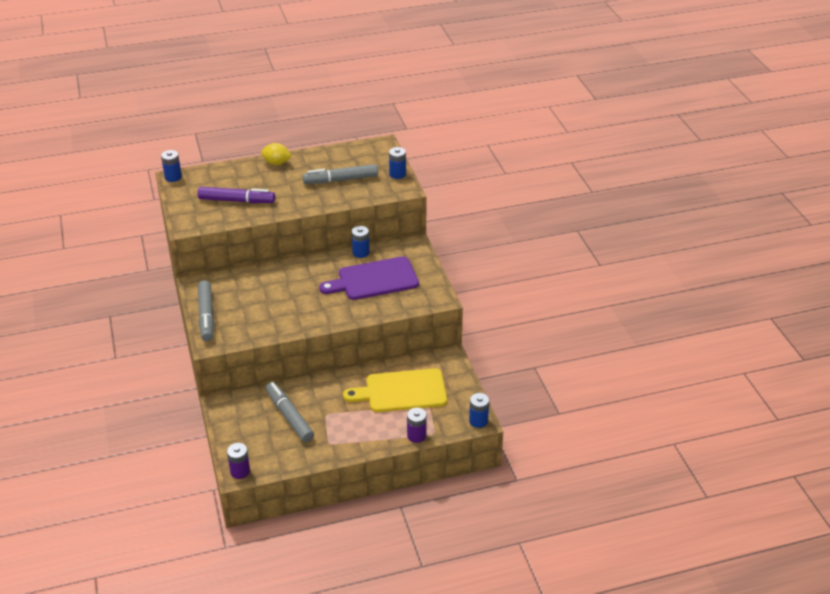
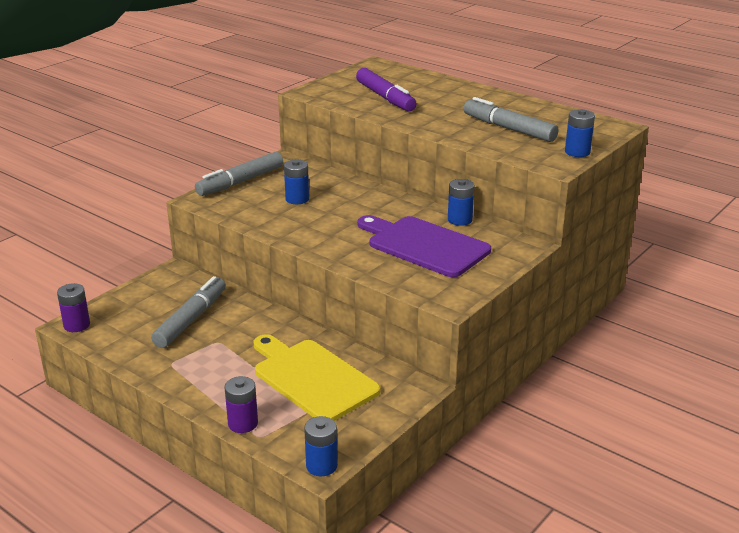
camera: 55 degrees right, 10 degrees down
(173, 177) = (376, 63): blue battery -> blue battery (297, 199)
(276, 163) = (479, 93): yellow lemon -> none

